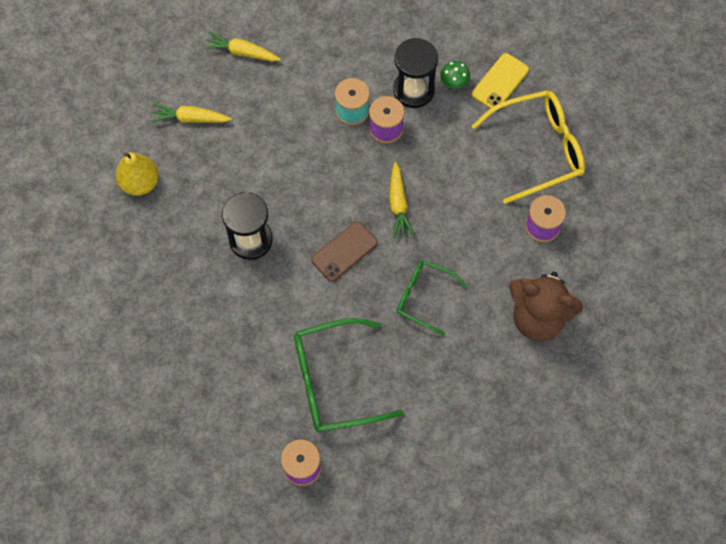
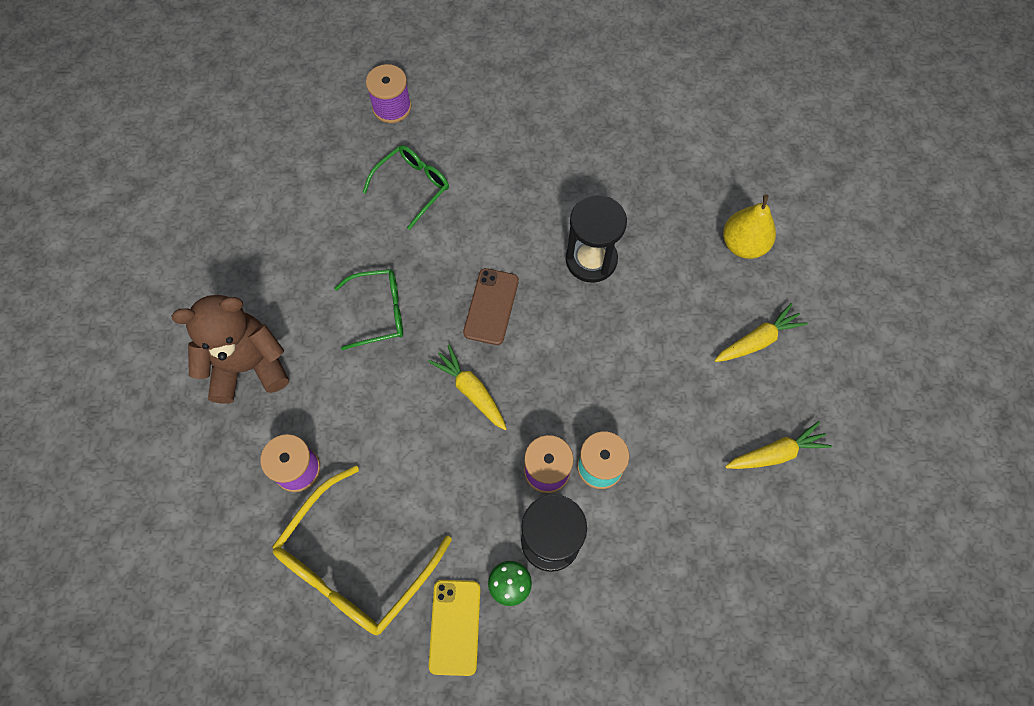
camera: 145 degrees right, 0 degrees up
(334, 382) = (413, 186): green glasses -> green glasses, size x0.60

